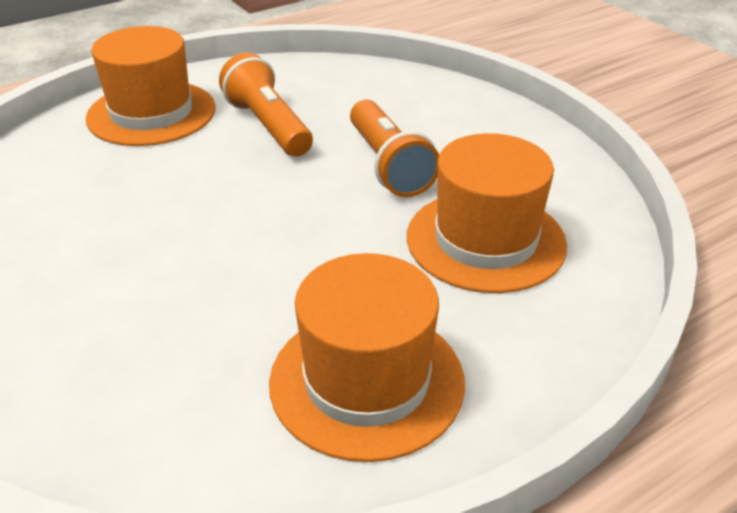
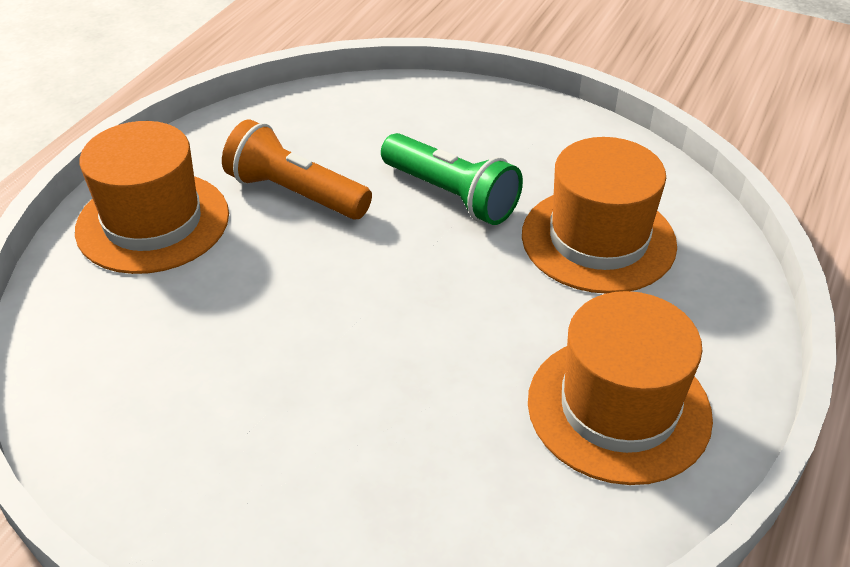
camera: 30 degrees left, 5 degrees up
(388, 165) = (451, 195): orange flashlight -> green flashlight

